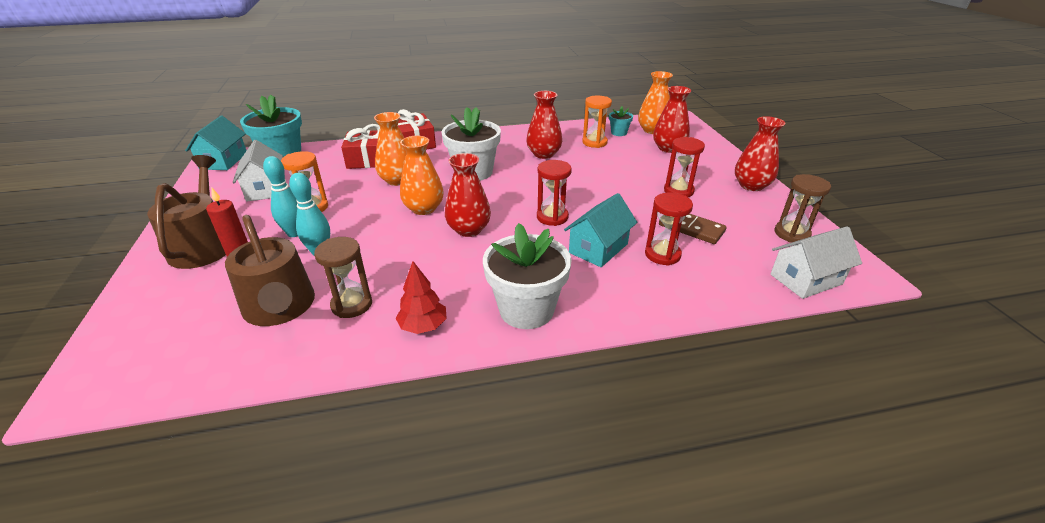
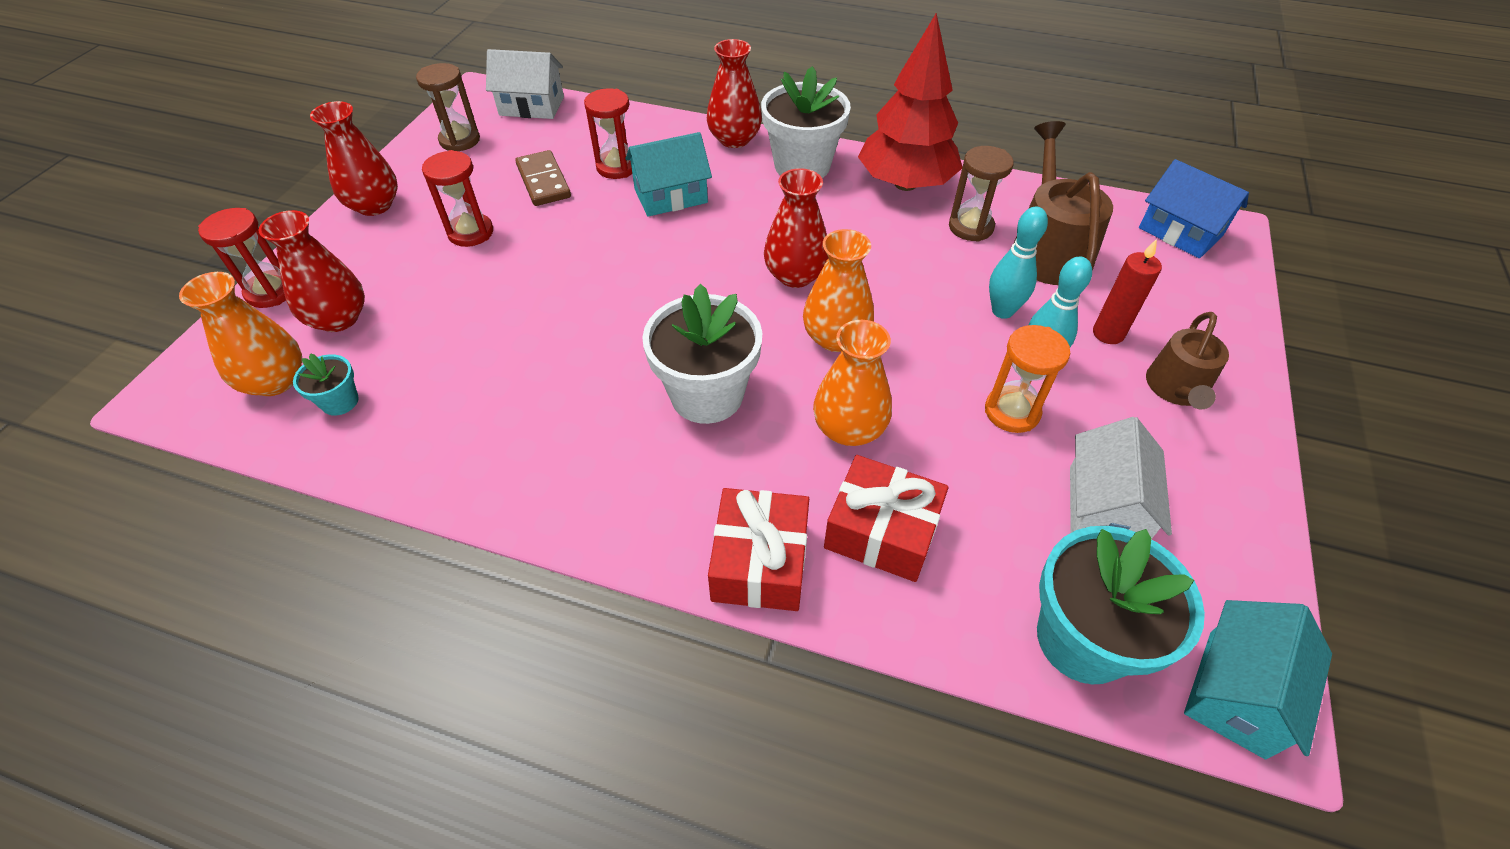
camera: 150 degrees left, 15 degrees up
(136, 372) = (1180, 232): none -> blue house
(203, 244) = (1176, 389): brown watering can -> brown watering can, size x0.64
(423, 326) = (905, 184): red tree -> red tree, size x2.00
(543, 154) = (546, 395): red vase -> red vase (734, 139)
(552, 217) = (676, 254): red hourglass -> red hourglass (271, 292)
(594, 142) = (422, 390): orange hourglass -> none

